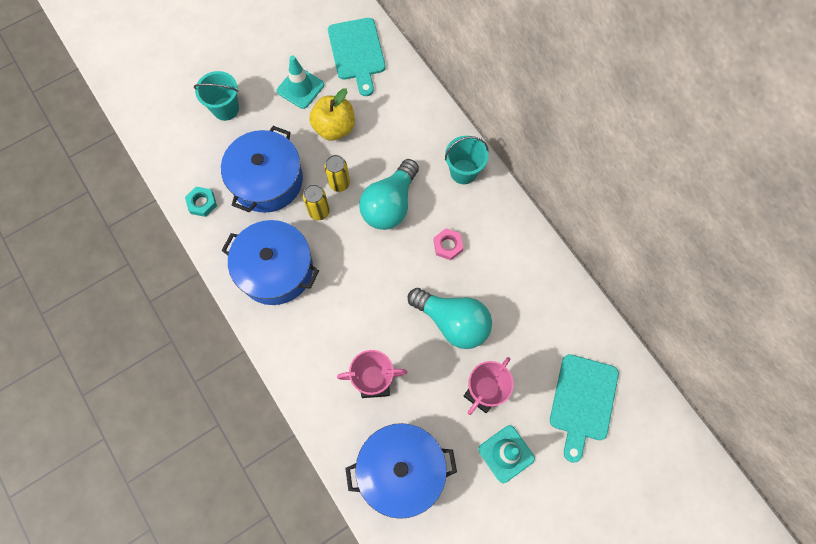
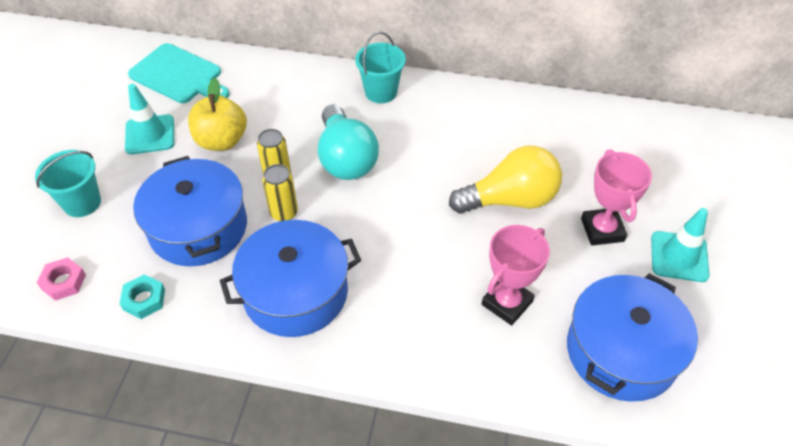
camera: 45 degrees left, 20 degrees down
(448, 245) = (434, 150): pink nut -> pink nut (63, 282)
(453, 322) = (510, 200): turquoise light bulb -> yellow light bulb
(582, 401) = (677, 170): turquoise cutting board -> none

